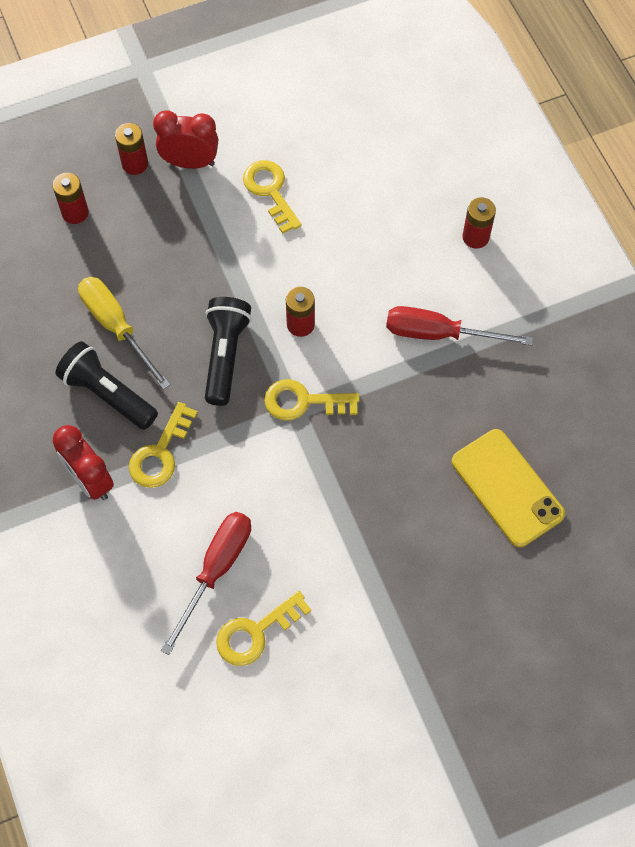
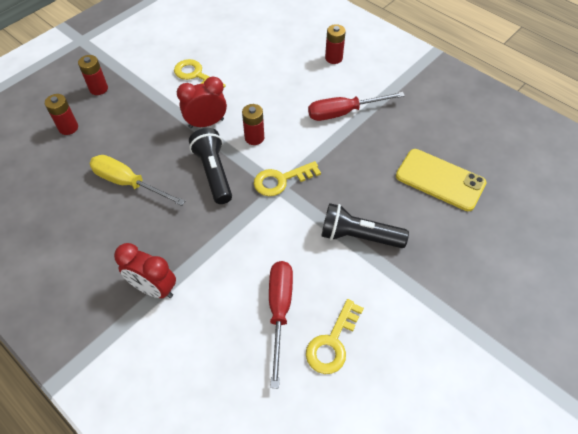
camera: 25 degrees left, 10 degrees down
(108, 394) = (141, 226): black flashlight -> black flashlight (358, 236)
(160, 453) = (198, 250): yellow key -> none
(190, 162) = (135, 77): red clock -> red clock (206, 123)

